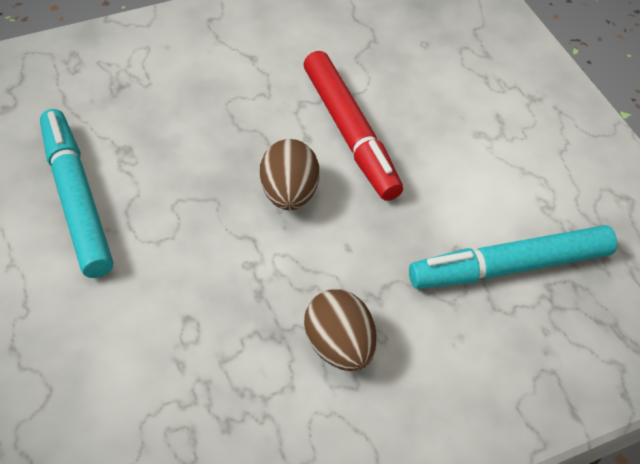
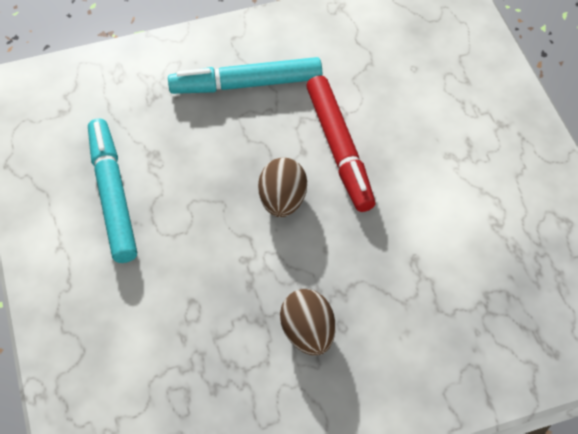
camera: 10 degrees right, 5 degrees up
(510, 267) = (456, 276): turquoise marker -> turquoise marker (246, 84)

